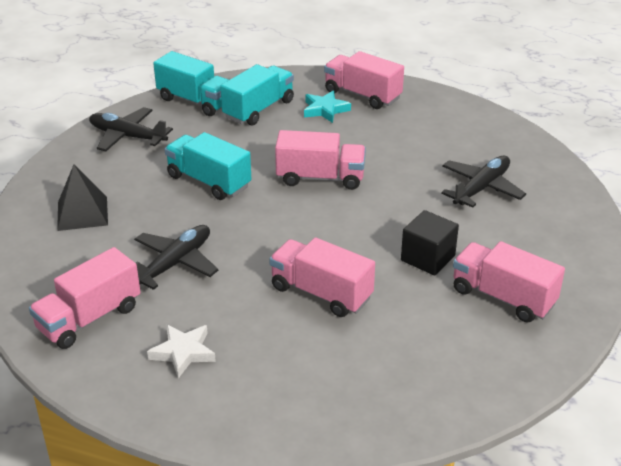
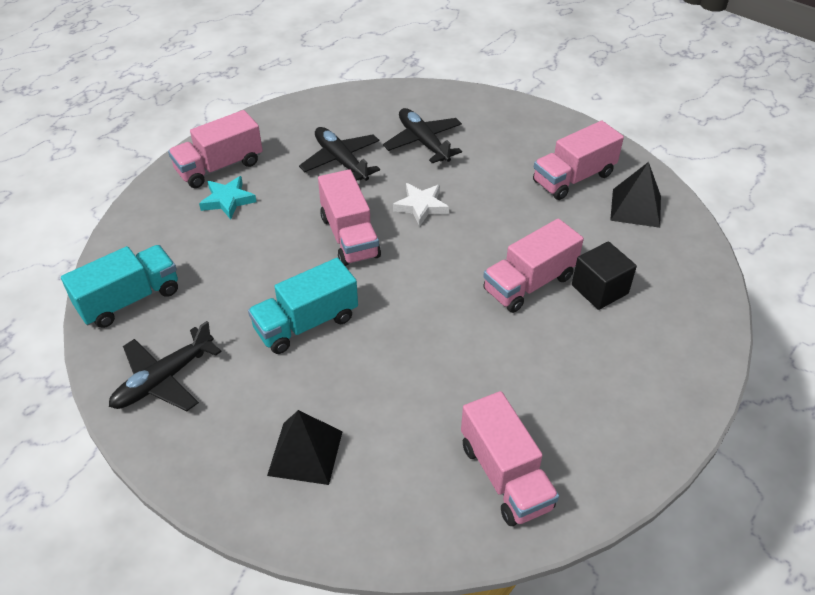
camera: 70 degrees left, 10 degrees up
(175, 263) = (440, 382): black plane -> black plane (341, 161)
(183, 352) = (583, 404): white star -> white star (421, 206)
(259, 109) = (189, 250): turquoise truck -> none
(320, 178) = (349, 236): pink truck -> pink truck turned 135 degrees clockwise
(428, 258) = (507, 203): black cube -> black cube (599, 289)
(487, 352) = (635, 208): none -> black pyramid

